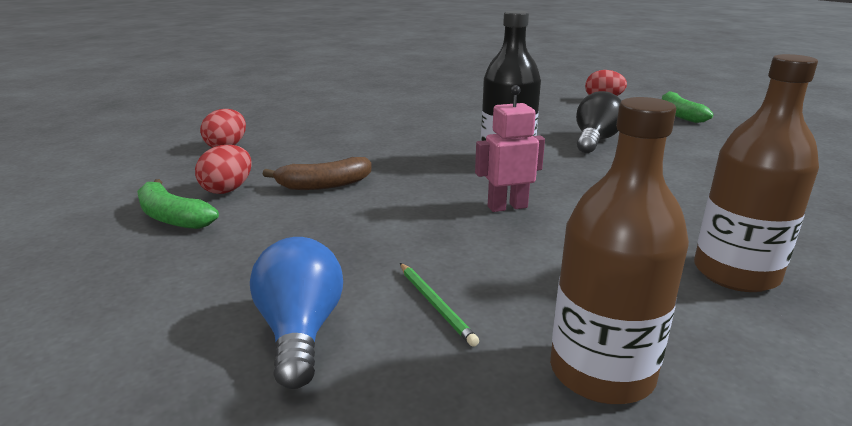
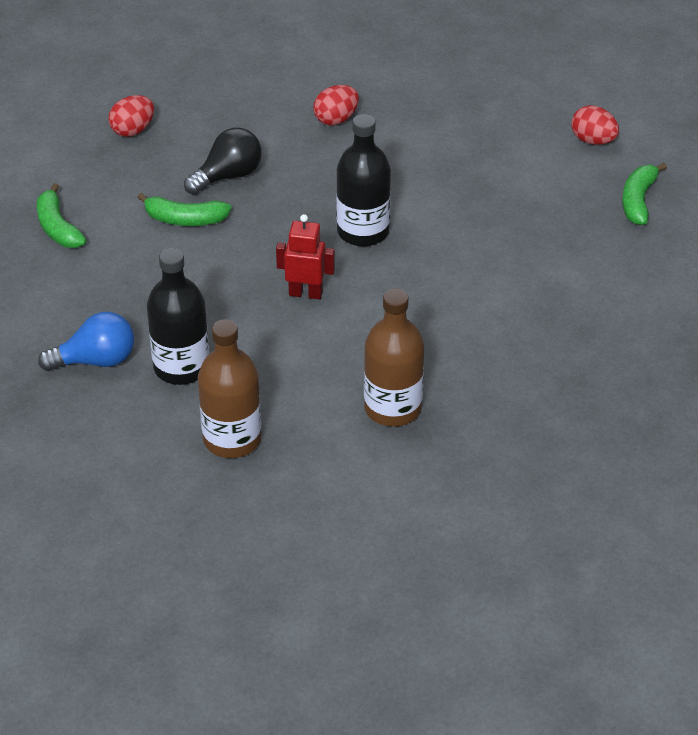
camera: 25 degrees right, 20 degrees up
(228, 189) = (108, 203): red egg -> red egg (336, 119)
(300, 332) = (96, 360): blue light bulb -> blue light bulb turned 60 degrees clockwise
(324, 185) = (185, 219): brown banana -> green banana
(435, 304) = (181, 367): green pencil -> black bottle
(507, 207) = (305, 293): pink robot -> red robot
(595, 141) = (482, 223): black light bulb -> black light bulb (228, 176)

